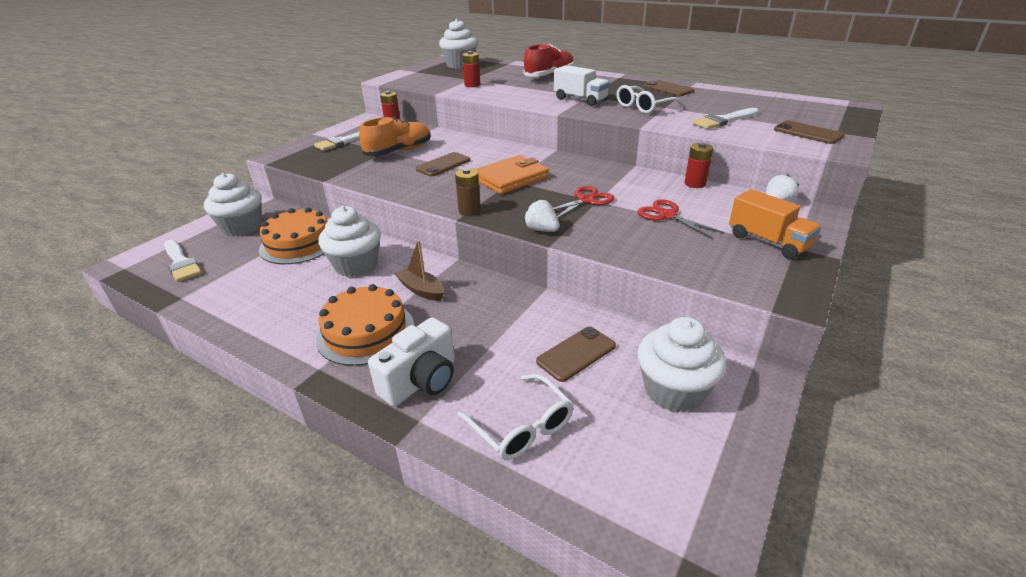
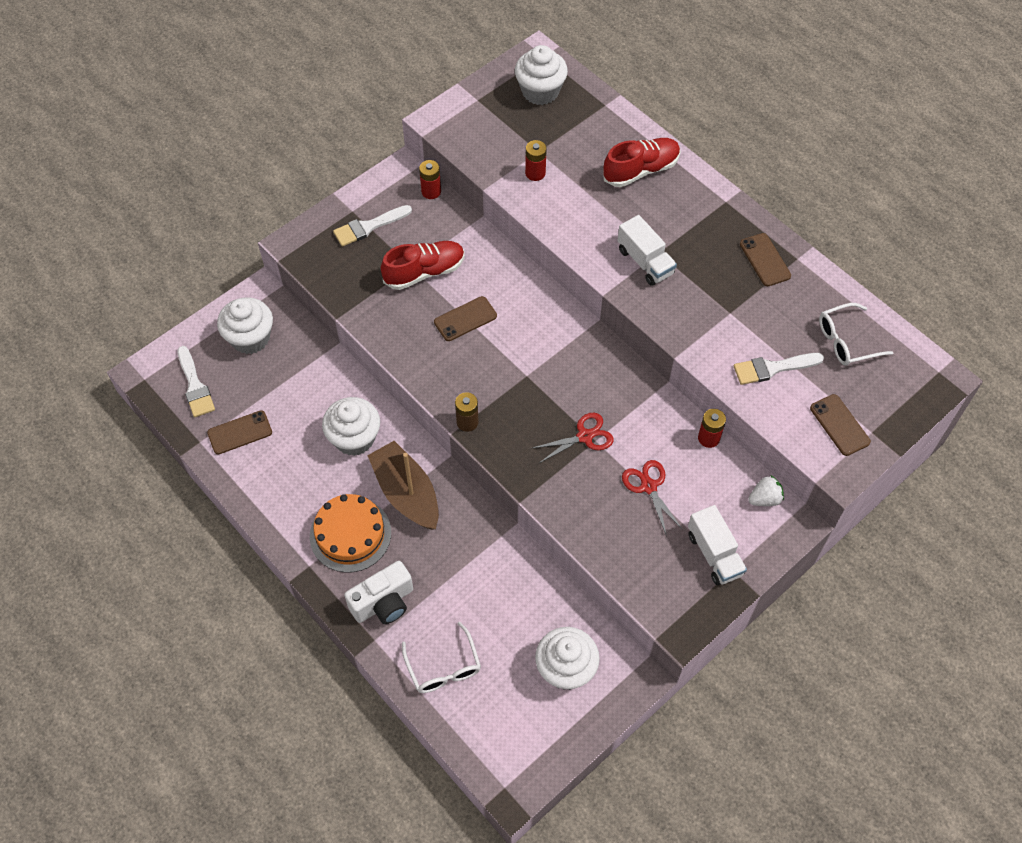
camera: 15 degrees right, 25 degrees up
(299, 243) = (304, 385): orange cake -> none
(399, 151) = (424, 272): orange shoe -> red shoe
(421, 290) = (406, 493): brown boat -> brown boat, size x1.84
(510, 178) = (526, 370): orange wallet -> none
(542, 230) = (523, 475): white strawberry -> none
(576, 354) = (509, 610): brown phone -> brown phone (240, 432)
(644, 107) = (707, 305): white glasses -> white glasses (846, 341)
(768, 241) = (714, 554): orange truck -> white truck

